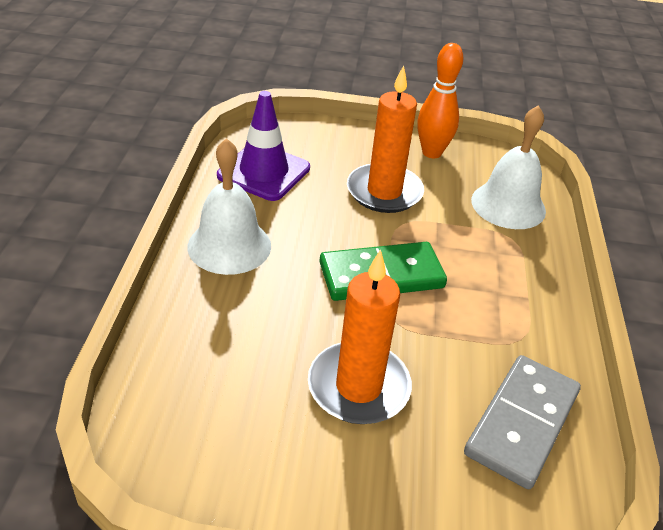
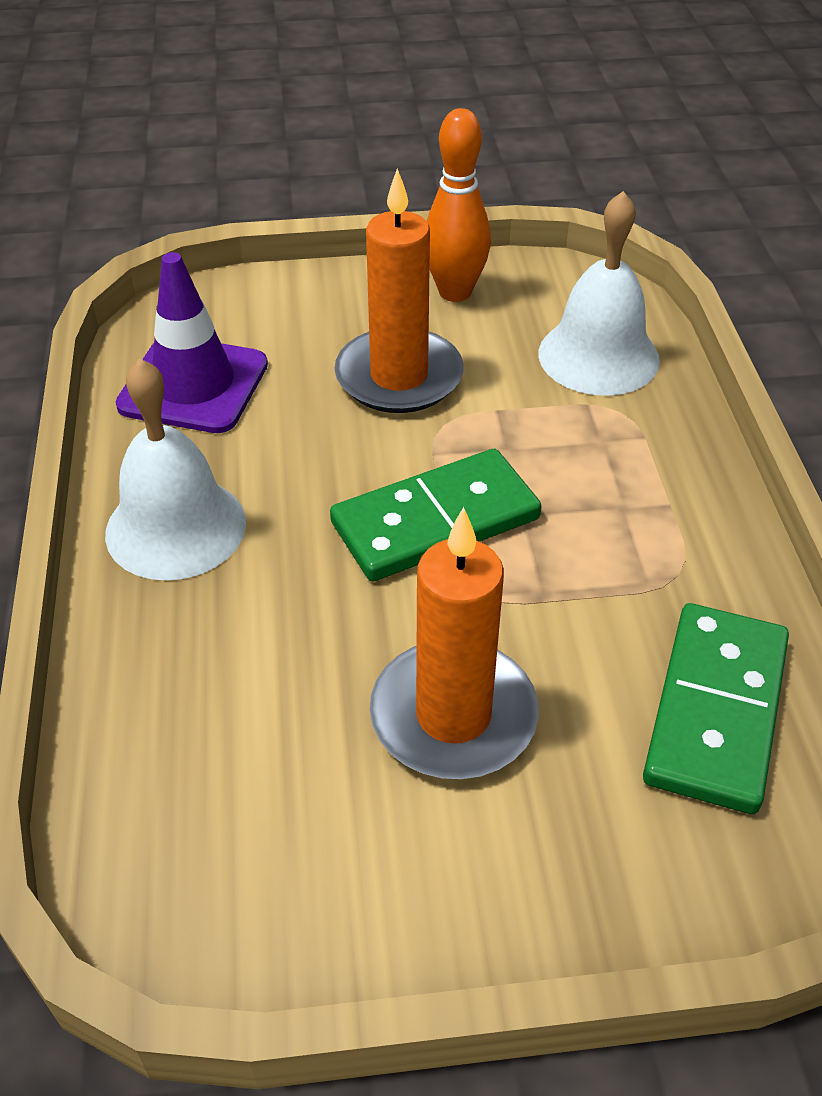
camera: 10 degrees left, 5 degrees up
(521, 423) = (715, 710): grey domino -> green domino

